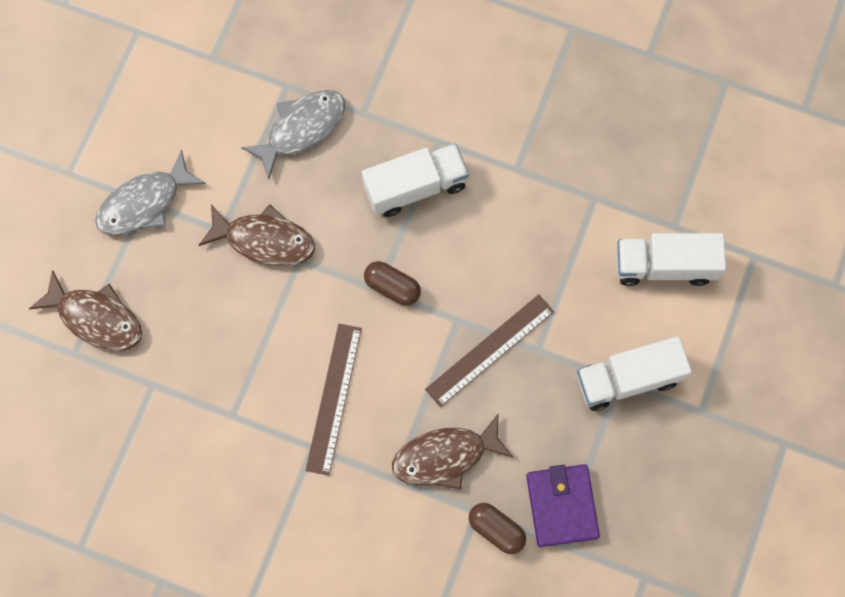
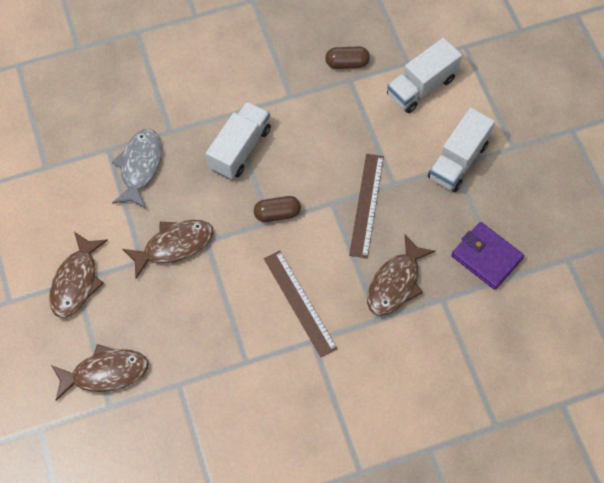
camera: 40 degrees left, 10 degrees down
(145, 203) = (76, 281): grey fish -> brown fish
(496, 529) = (462, 300): brown capsule -> brown capsule (347, 63)

